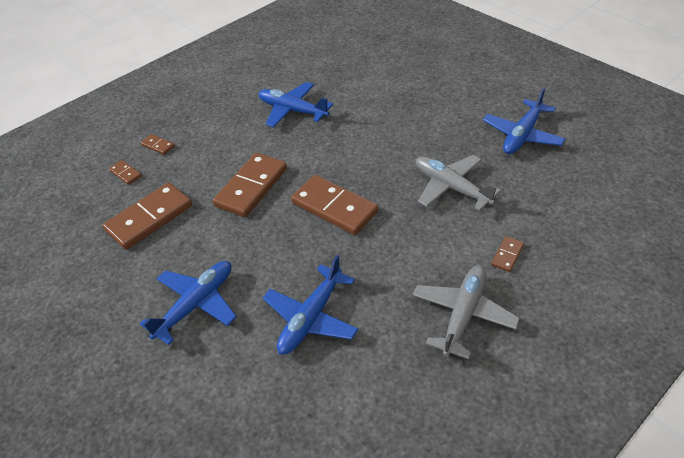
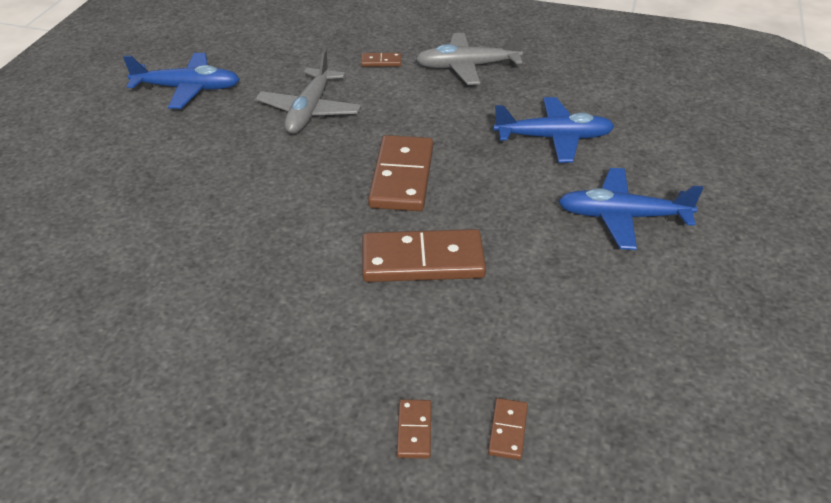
camera: 125 degrees left, 5 degrees down
(149, 218) = (559, 334): brown domino -> none
(292, 110) = (225, 297): blue plane -> none

